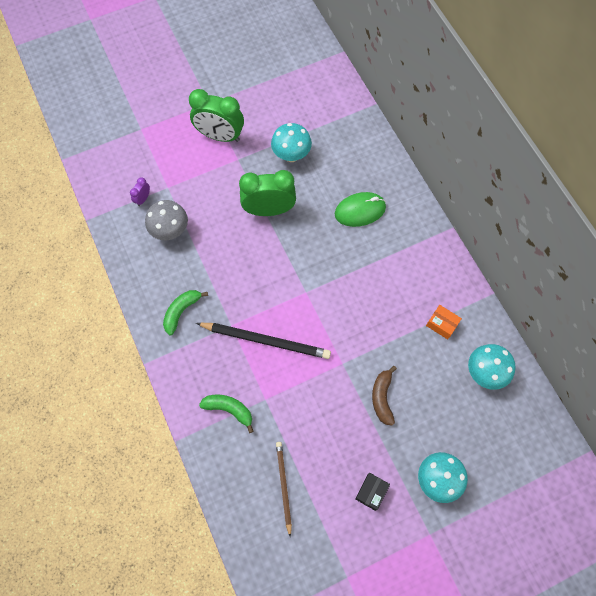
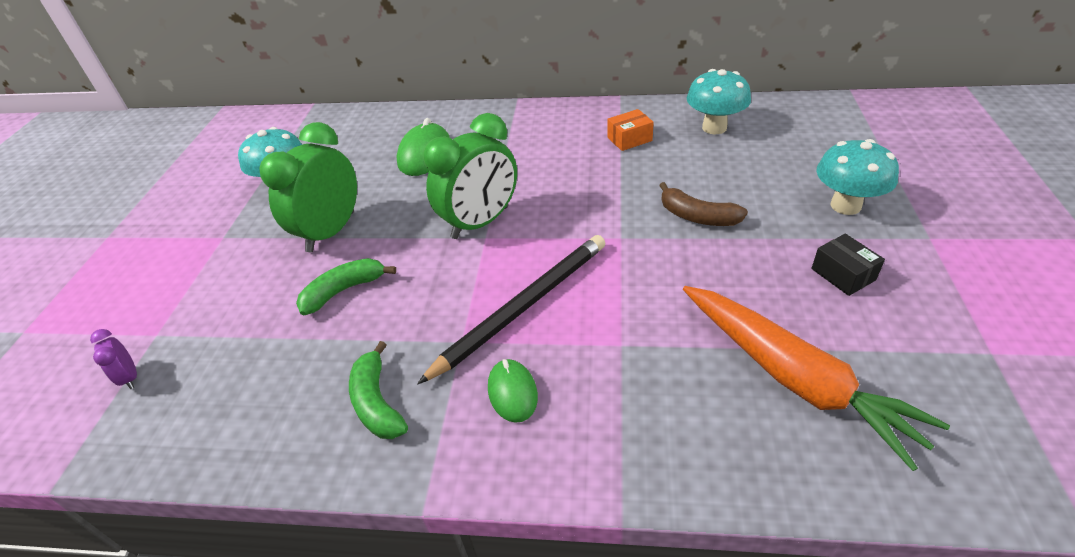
camera: 55 degrees left, 25 degrees down
(170, 231) = (227, 360): grey mushroom -> none
(214, 365) = (512, 392): none -> green mouse
(220, 136) = (167, 242): green clock -> green clock (480, 222)
(229, 410) = (609, 403): green banana -> green banana (344, 291)
(283, 486) = (794, 378): brown pencil -> orange carrot

